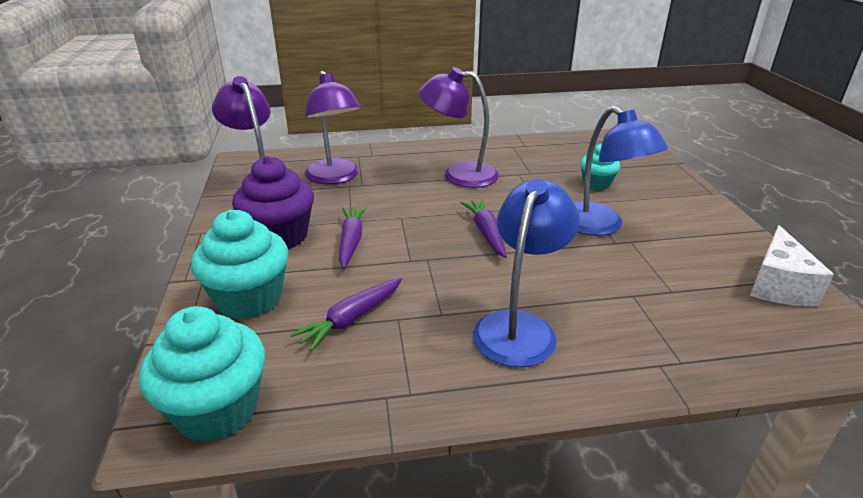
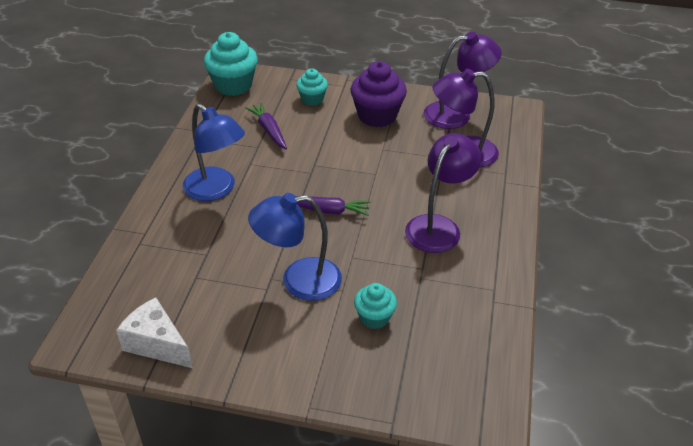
camera: 110 degrees right, 10 degrees up
(249, 299) = (312, 99): turquoise cupcake -> turquoise cupcake, size x0.58
(351, 242) = (353, 144): purple carrot -> none

